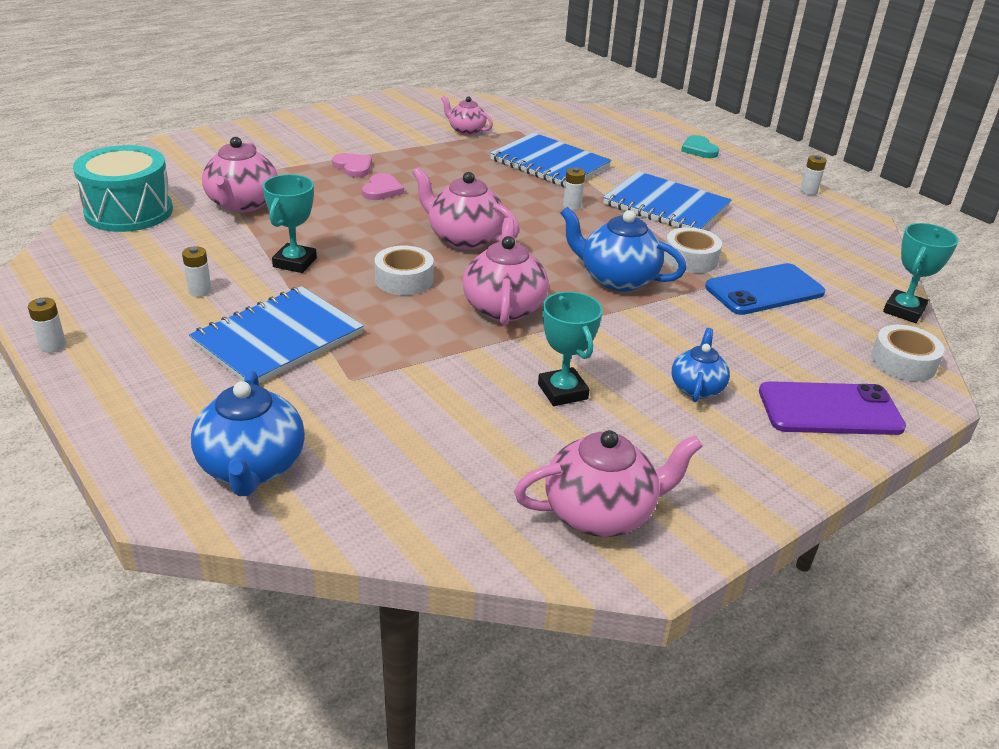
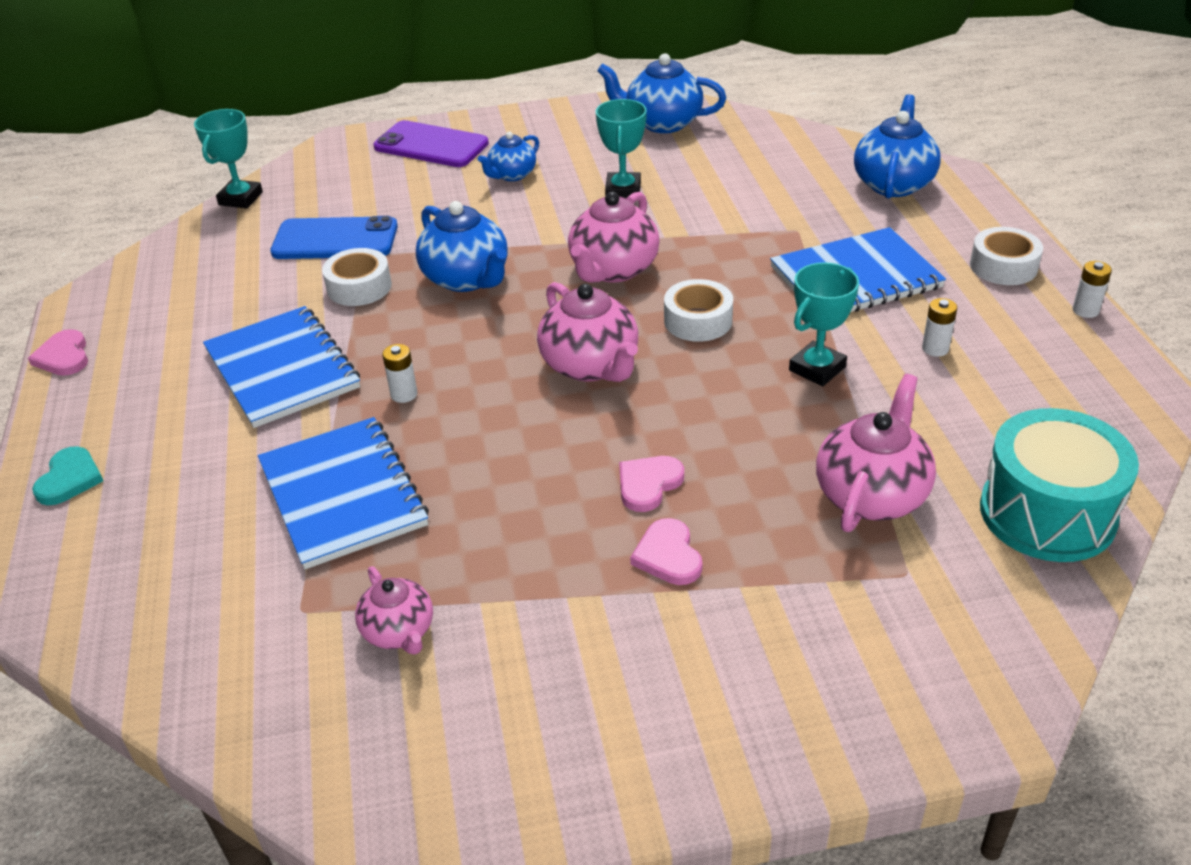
camera: 150 degrees left, 5 degrees up
(601, 513) = (662, 123): pink teapot -> blue teapot
(808, 191) = (63, 356): white battery -> pink heart
(903, 311) = (240, 198): turquoise trophy -> turquoise trophy turned 45 degrees counterclockwise
(903, 362) = (320, 163): white tape -> white tape (1003, 266)

